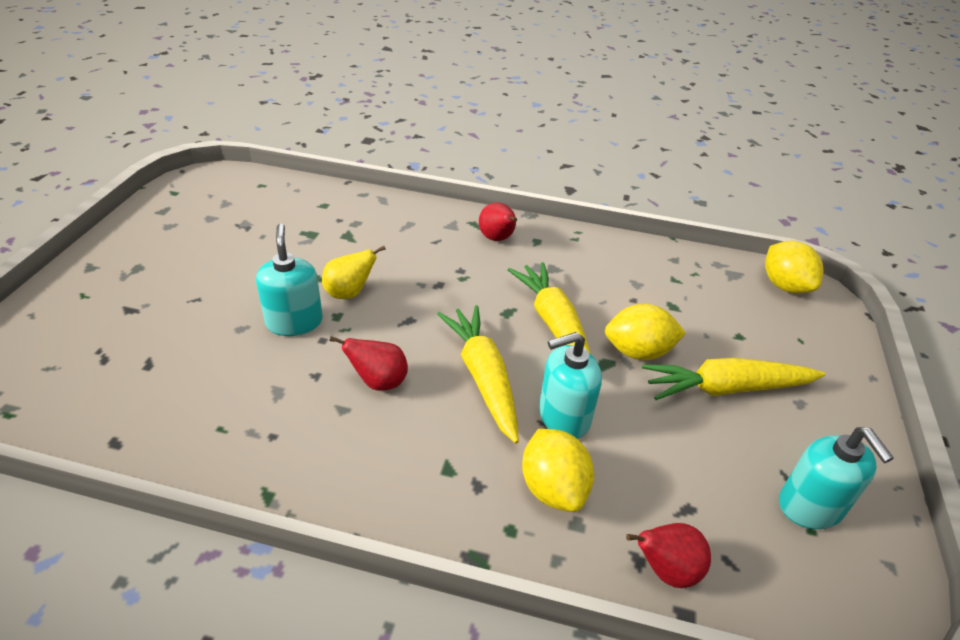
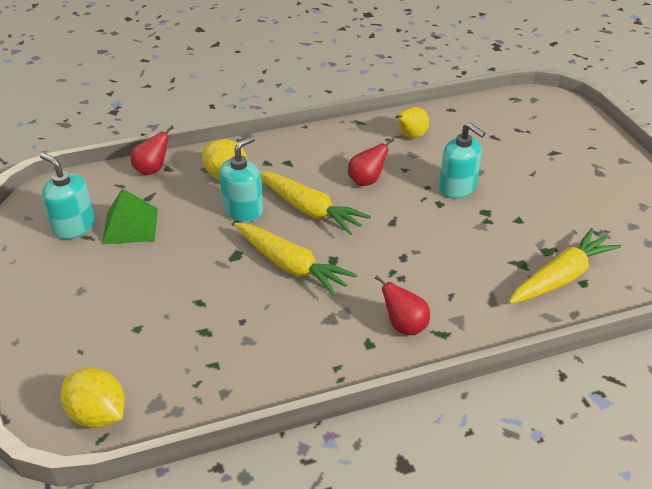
camera: 150 degrees right, 0 degrees up
(349, 293) = (452, 220): yellow pear -> yellow pear (410, 136)
(638, 352) = (216, 274): yellow lemon -> none
(725, 467) = (130, 225): none -> green pyramid
(726, 389) = (139, 276): yellow carrot -> yellow carrot (561, 277)

